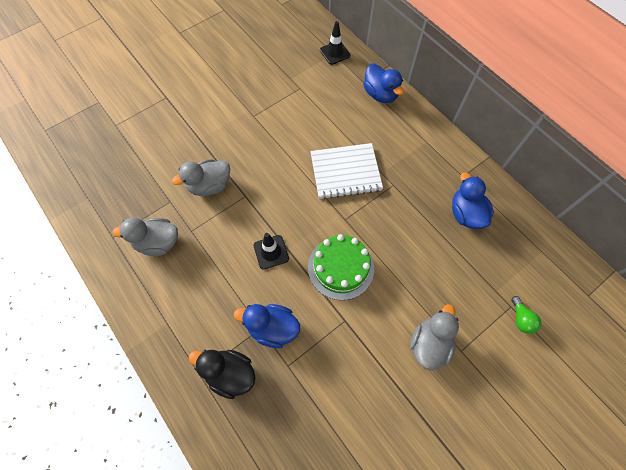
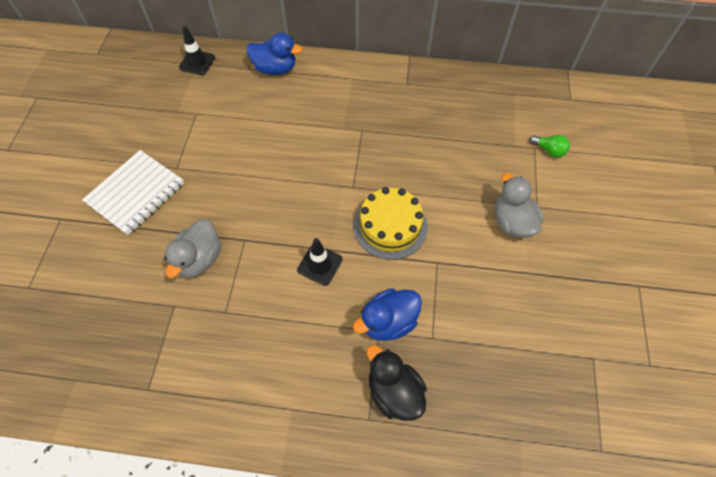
camera: 45 degrees left, 5 degrees down
(158, 243) = (203, 351): grey duck -> none
(230, 373) = (394, 391): black duck -> black duck turned 75 degrees clockwise
(341, 267) = (390, 226): green cake -> yellow cake
(345, 172) = (313, 150): white notebook -> white notebook (136, 193)
(466, 214) = (437, 109): blue duck -> none

